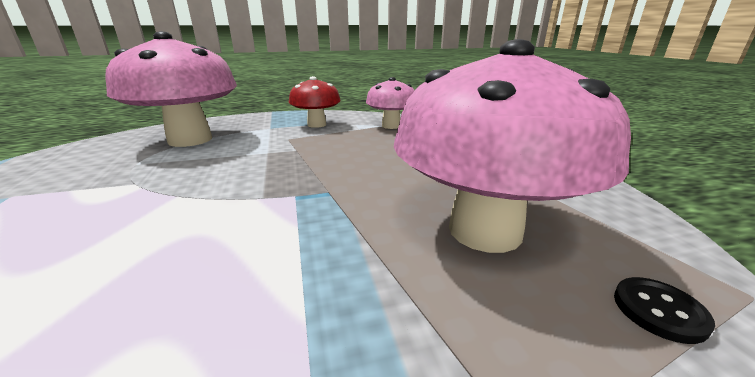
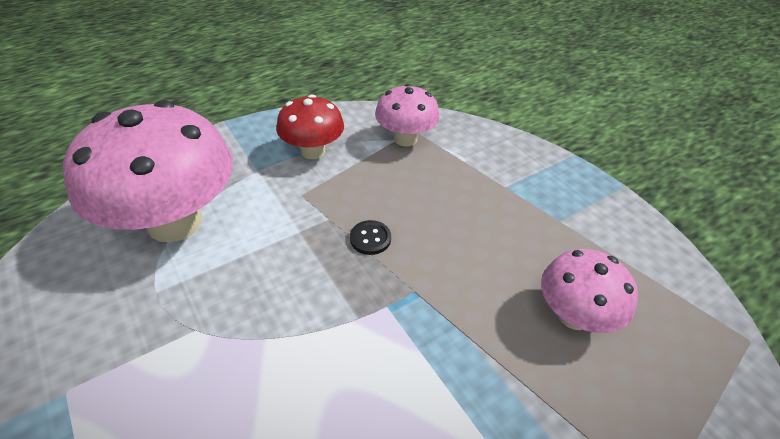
camera: 20 degrees left, 20 degrees up
(484, 230) = (574, 315): pink mushroom -> pink mushroom, size x0.54
(659, 310) = (702, 371): black button -> black button (370, 238)

